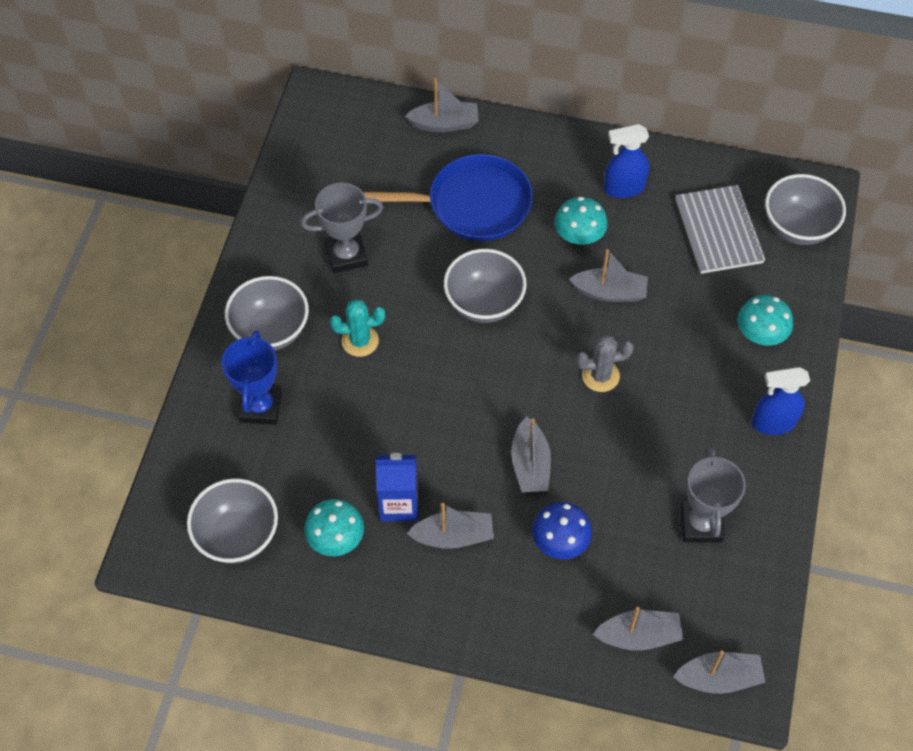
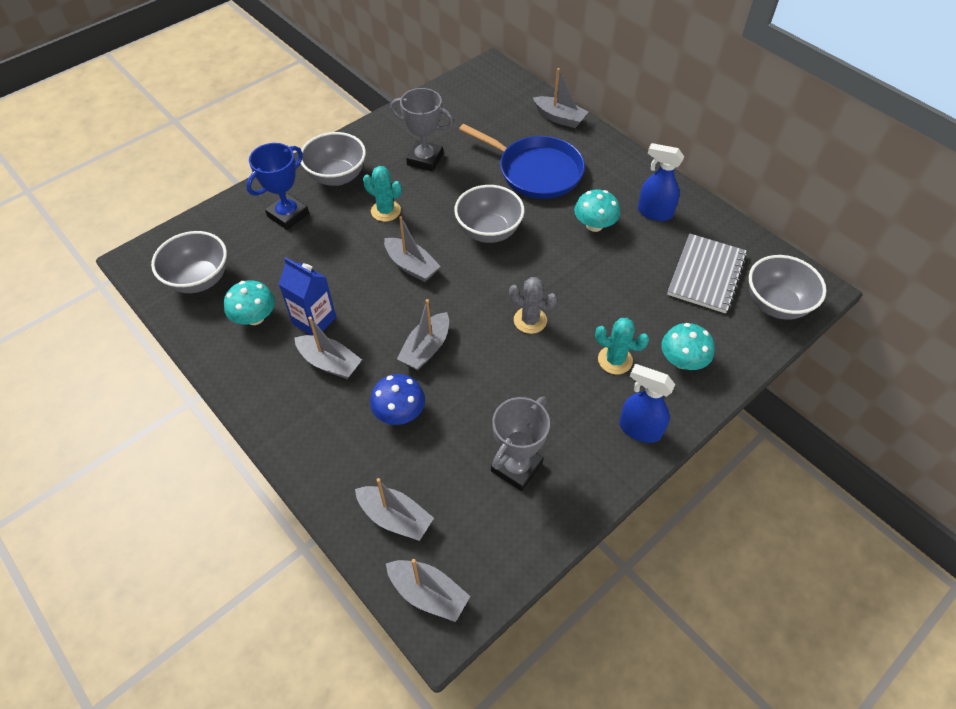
camera: 35 degrees right, 5 degrees down
(609, 292) = (585, 271): grey boat -> grey boat (411, 266)
(704, 369) = (615, 360): none -> turquoise cactus

